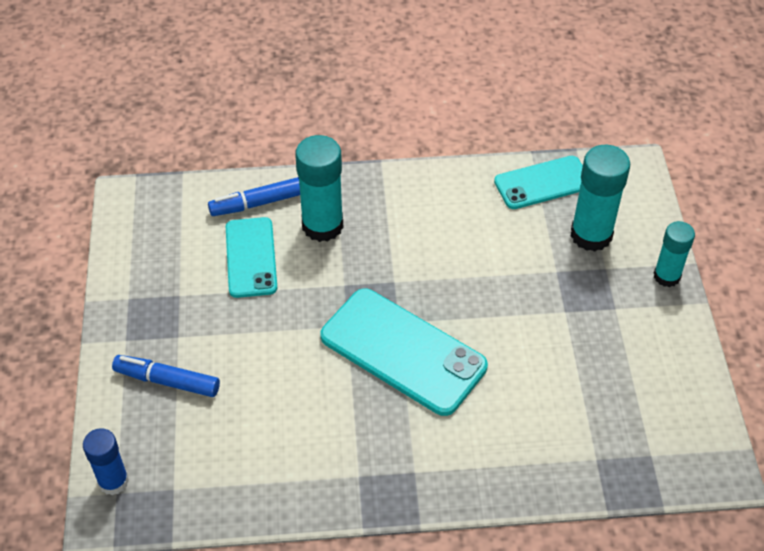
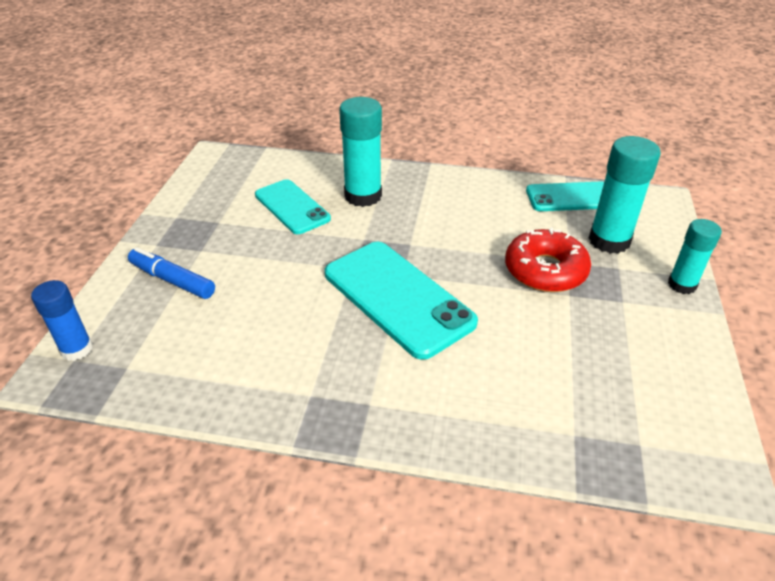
camera: 15 degrees right, 10 degrees down
(251, 257) = (292, 207): turquoise phone -> turquoise phone turned 45 degrees counterclockwise
(258, 203) = (316, 174): blue marker -> none
(536, 287) = (545, 270): none -> red donut

